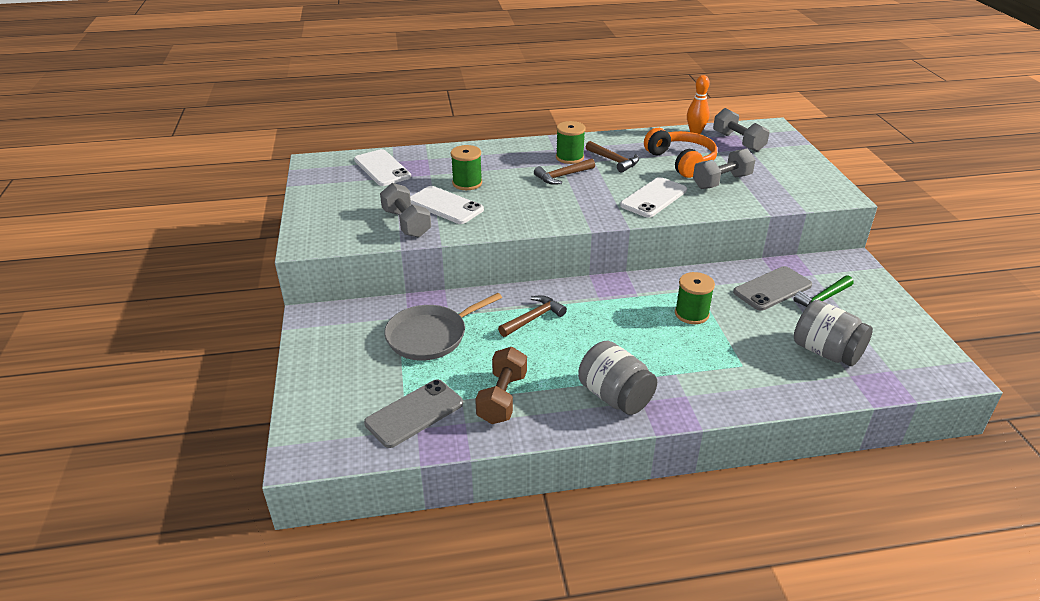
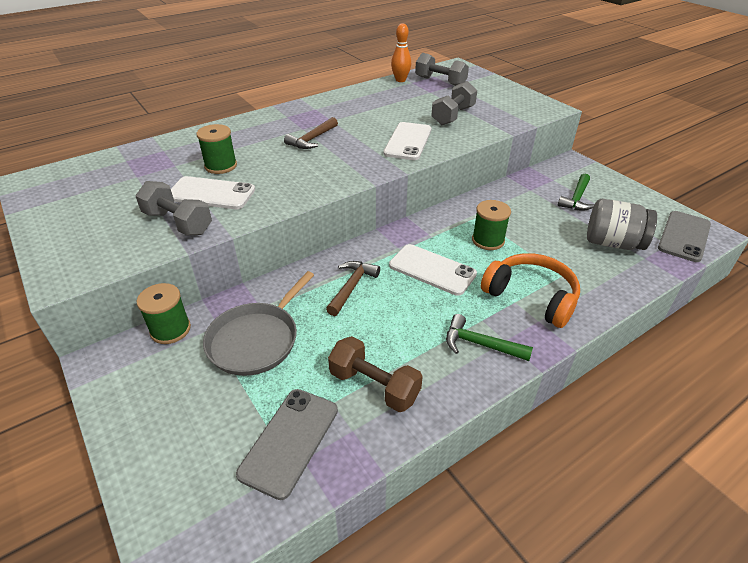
camera: 25 degrees left, 5 degrees up
(382, 168) = (116, 170): white phone -> white phone (432, 270)
(502, 398) = (374, 386): brown dumbbell -> brown dumbbell turned 45 degrees counterclockwise
(569, 157) = (307, 121): green spool -> green spool (170, 329)
(614, 161) = (349, 116): brown hammer -> none
(615, 397) = (480, 344): grey jar -> green hammer
(681, 161) = (407, 105): orange headphones -> orange headphones (531, 296)
(772, 289) = (533, 200): grey phone -> grey phone (684, 236)

